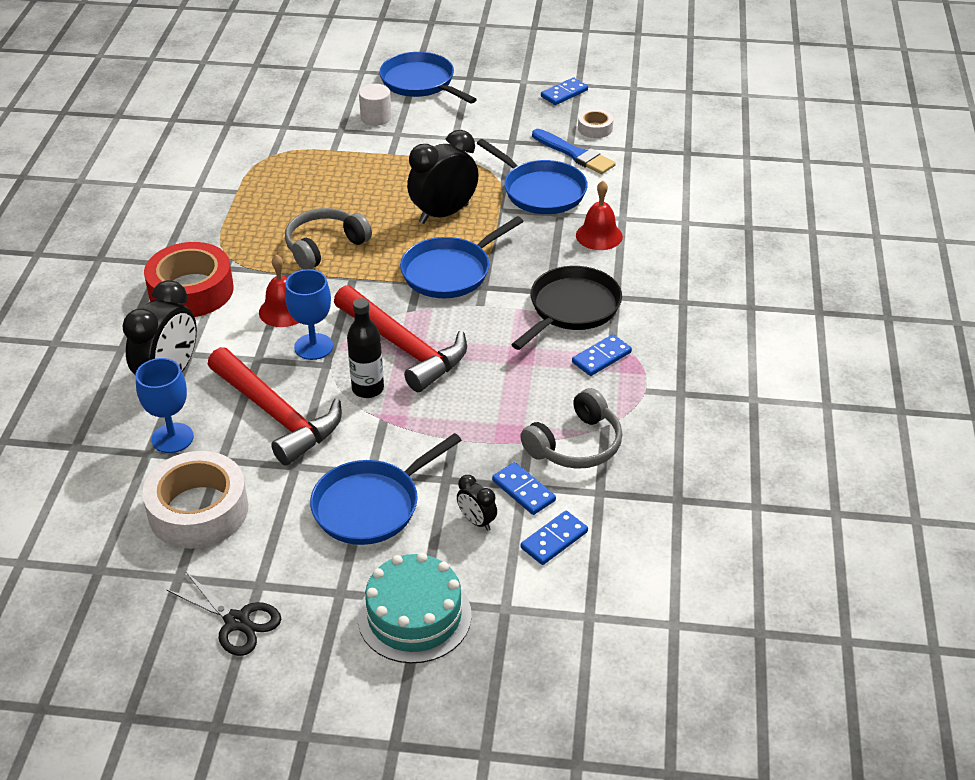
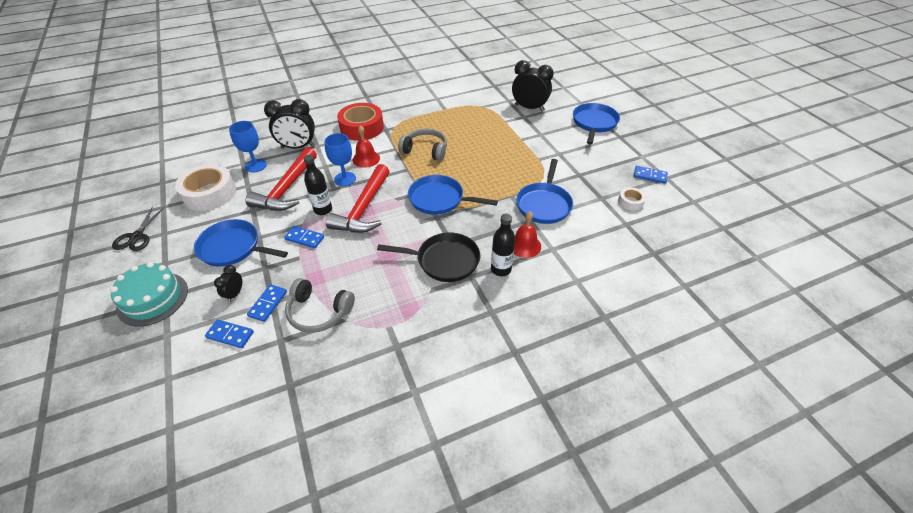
camera: 60 degrees right, 5 degrees up
(376, 117) = (547, 122): white cylinder -> none
(443, 214) = (487, 177): black clock -> black clock (529, 108)
(575, 154) = (595, 204): blue brush -> none
(601, 357) = (407, 292): blue domino -> blue domino (304, 238)
(623, 269) = (501, 269): none -> black bottle

